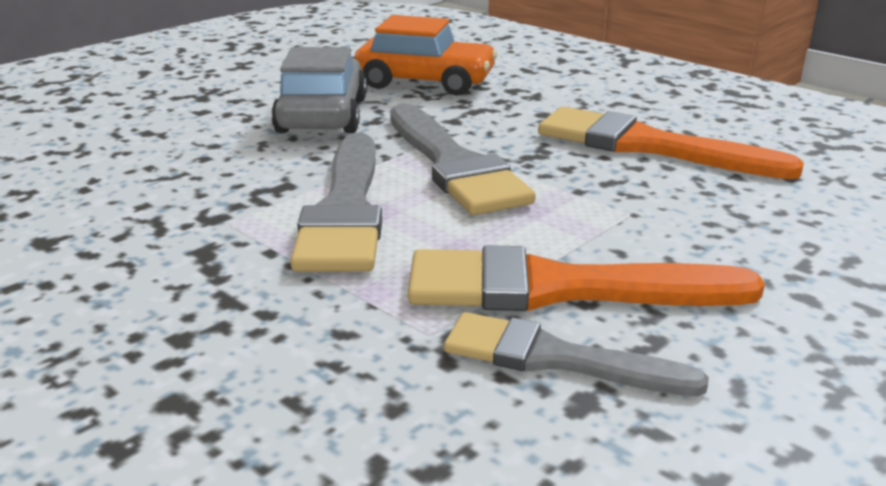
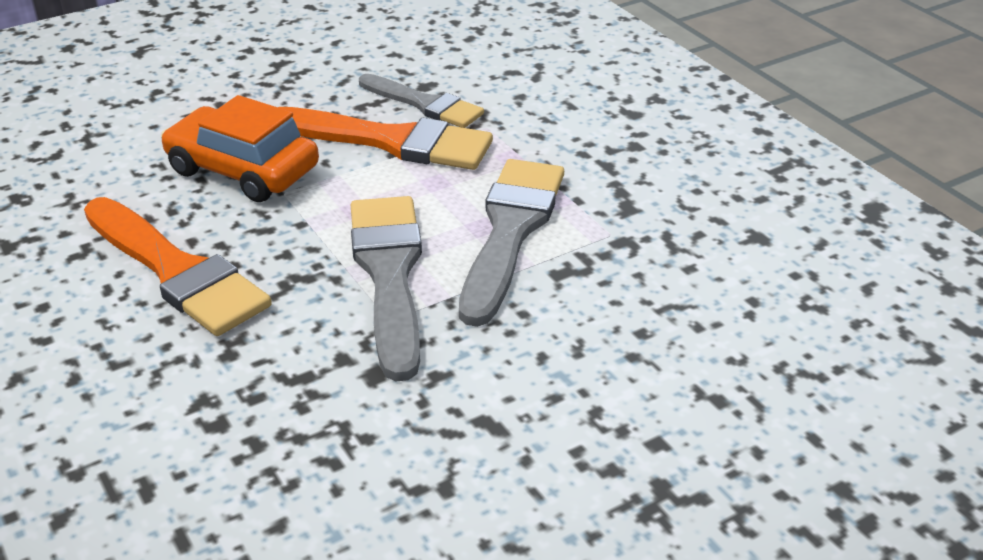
camera: 165 degrees left, 10 degrees up
(322, 115) = (498, 399): grey car -> none
(425, 82) = (324, 473): orange car -> orange car (243, 170)

